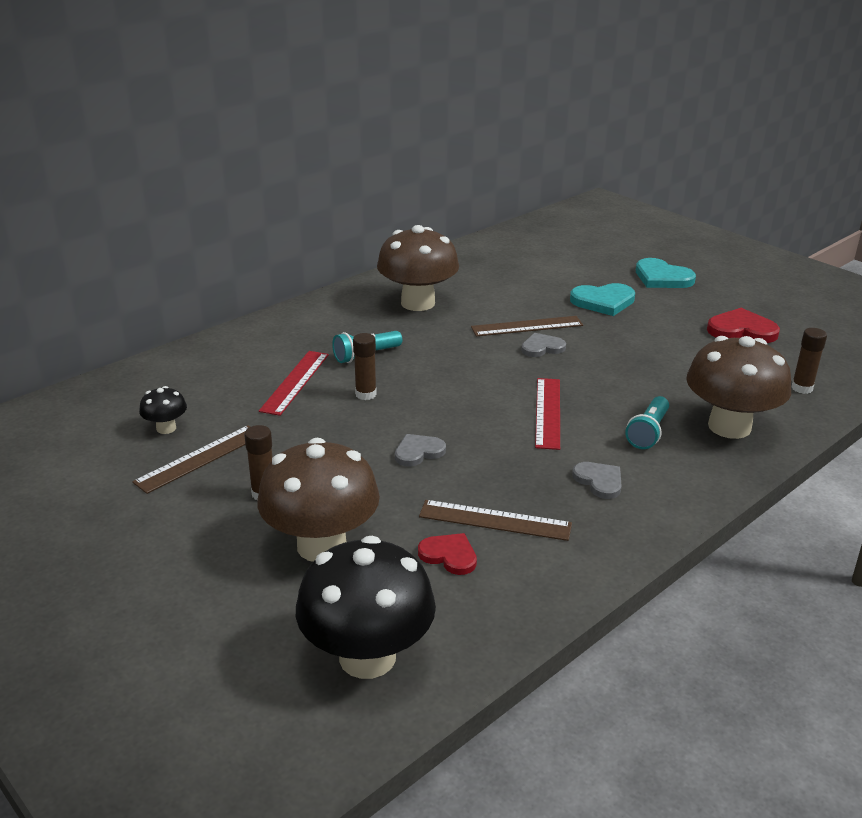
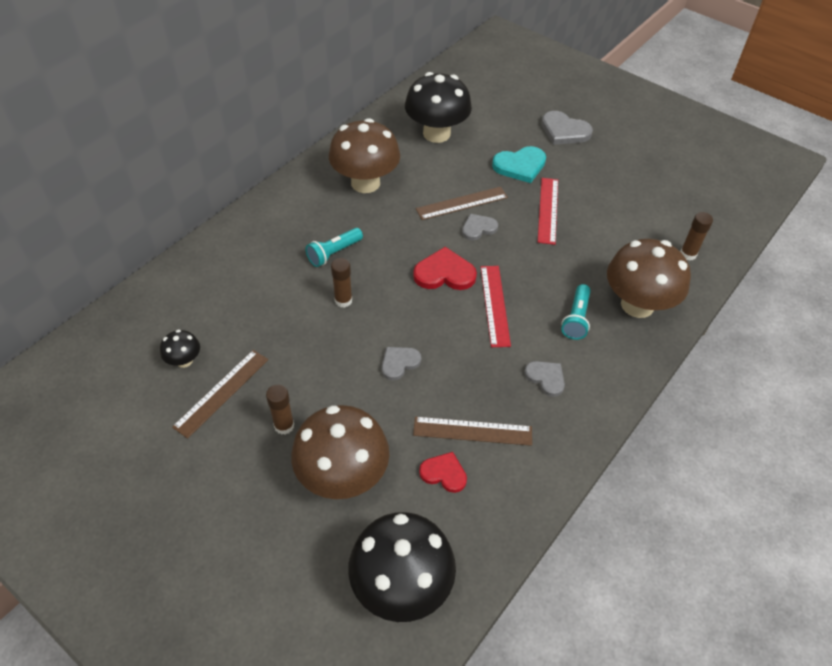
camera: 10 degrees left, 20 degrees up
(295, 382) = (281, 292): red ruler -> red ruler (547, 210)
(510, 271) = (436, 134): none -> black mushroom
(662, 278) = (564, 131): turquoise heart -> grey heart
(741, 330) = (635, 190): red heart -> red heart (444, 273)

